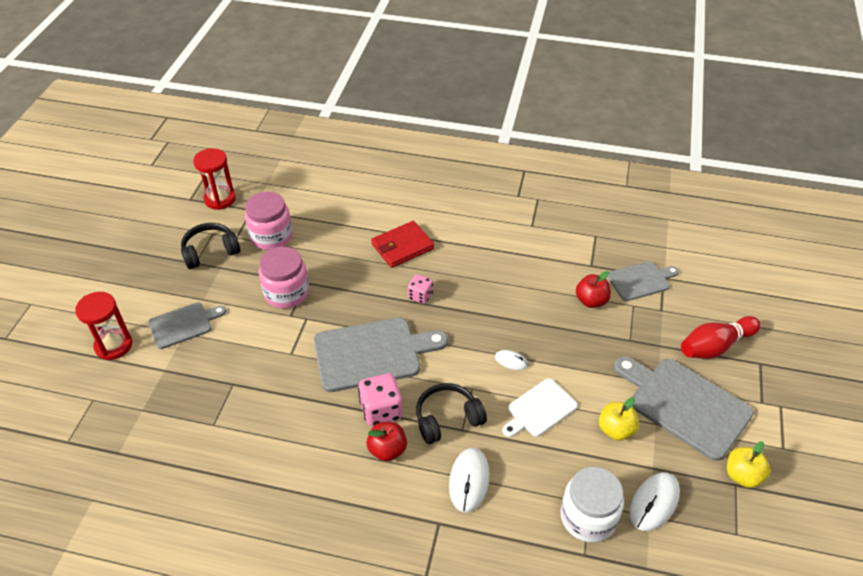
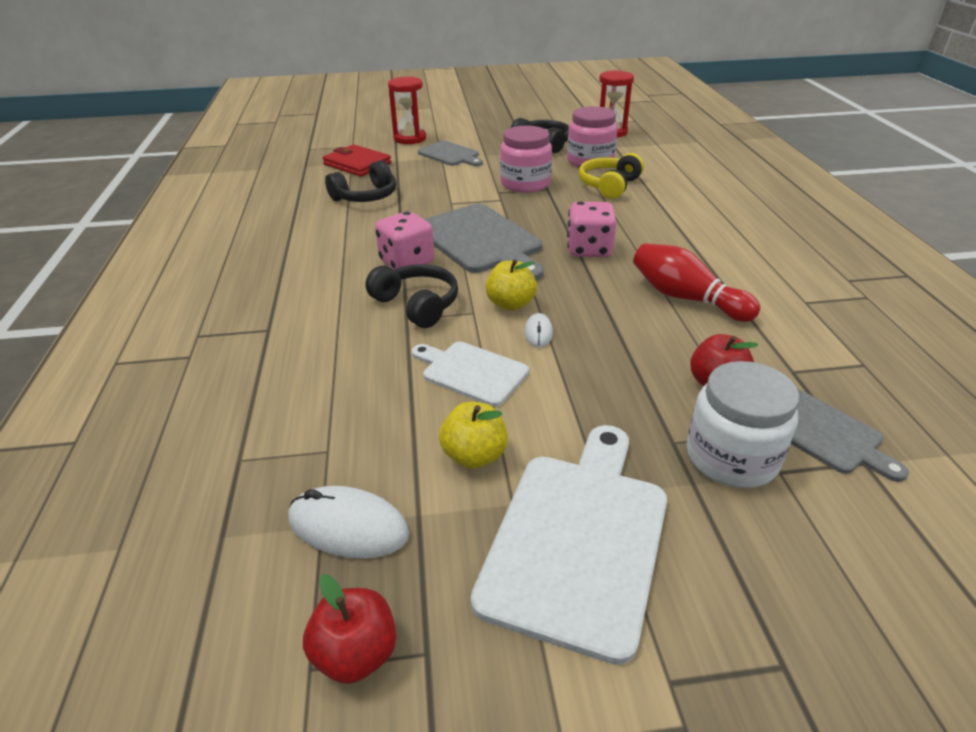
camera: 70 degrees right, 10 degrees down
(236, 413) = (366, 196): none -> black headphones
(326, 244) = (609, 185): none -> yellow headphones
(387, 450) = (356, 277): red apple -> red apple (356, 653)
(402, 246) = (653, 223): red wallet -> red wallet (357, 164)
(420, 296) = (589, 250): pink dice -> pink dice, size x1.60
(469, 481) = (332, 338): white mouse -> none
(588, 517) = (302, 452): white jar -> white jar (731, 457)
(684, 405) = (578, 539): grey cutting board -> white cutting board
(715, 346) = (761, 569): red bowling pin -> red bowling pin (686, 298)
(742, 475) = (453, 663): yellow apple -> yellow apple (510, 304)

